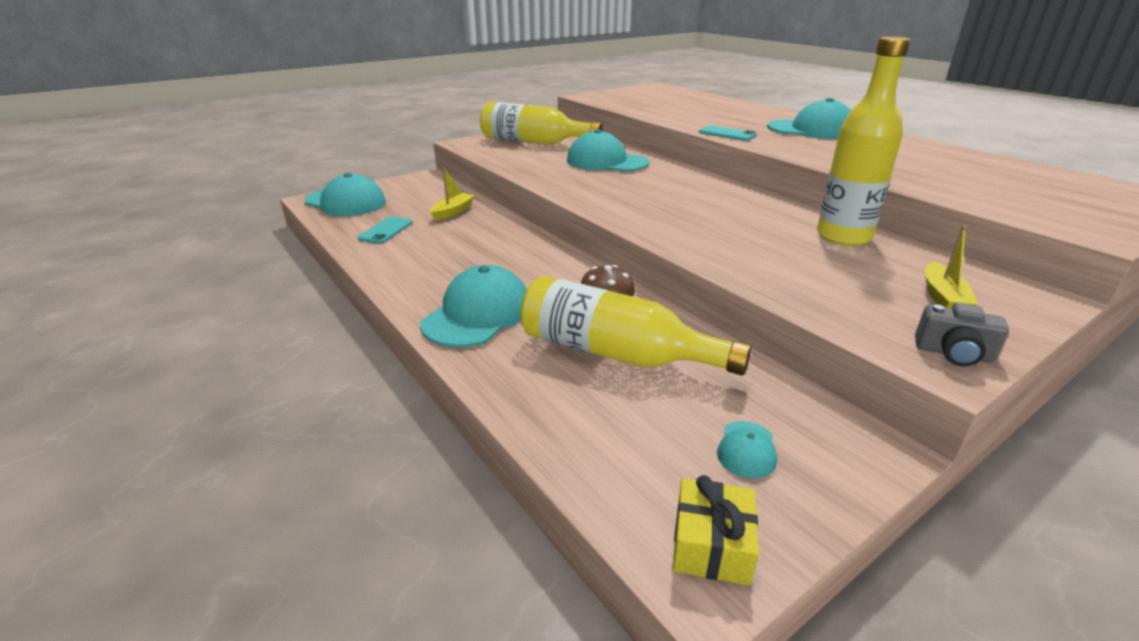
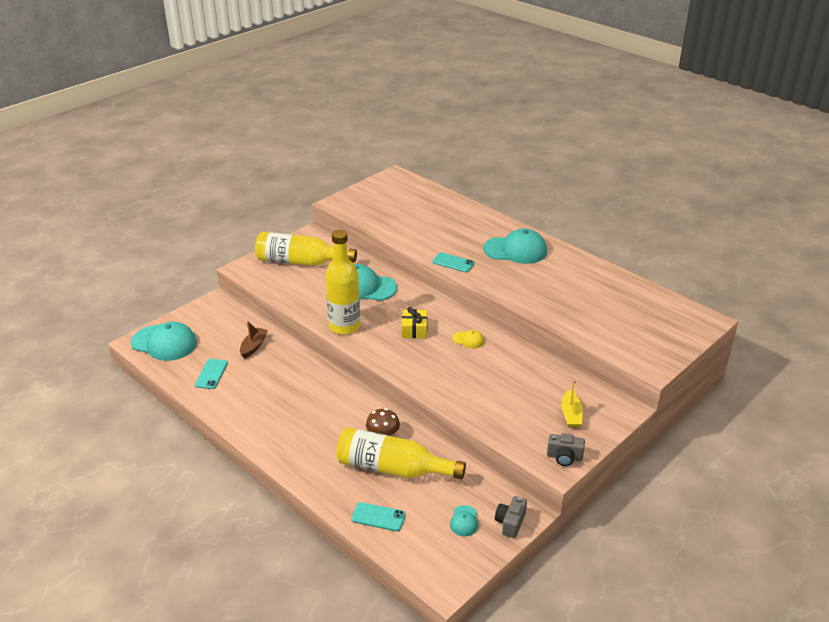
camera: 10 degrees left, 5 degrees up
(452, 212) = (253, 346): yellow boat -> brown boat
(478, 314) = (304, 448): turquoise cap -> none
(576, 422) = (378, 517): none -> turquoise phone
(711, 545) = (447, 570): yellow gift -> yellow gift (414, 330)
(748, 209) = (468, 340): none -> yellow cap
(843, 237) = (526, 364): yellow bottle -> yellow bottle (344, 326)
(846, 464) = (510, 523): none -> grey camera

